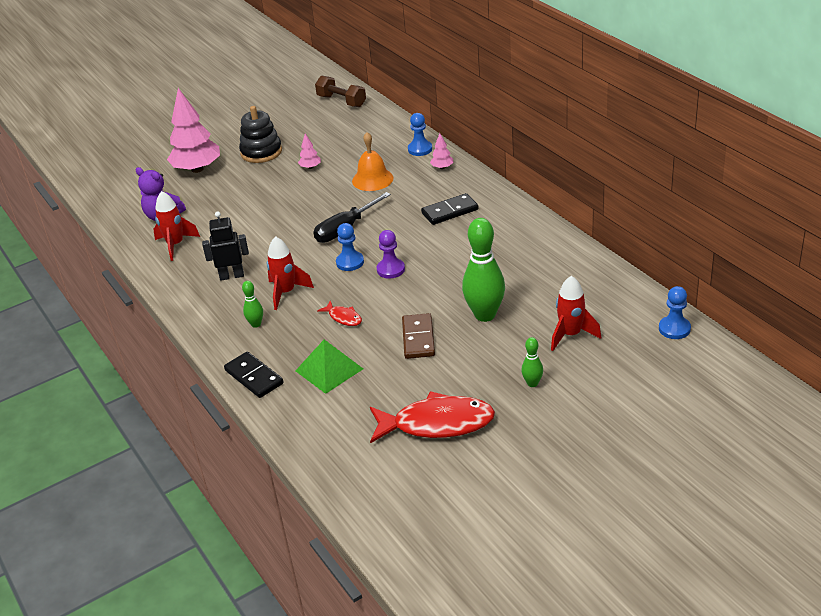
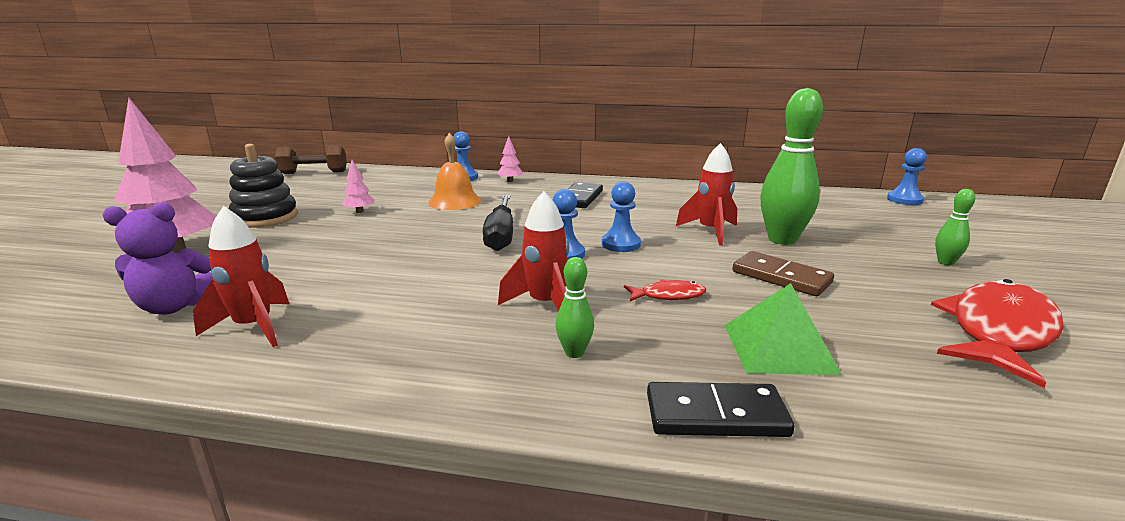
camera: 50 degrees left, 15 degrees down
(231, 276) = (425, 321): black robot -> none
(391, 269) = (621, 244): purple pawn -> blue pawn
(571, 335) = (869, 226): red rocket -> red rocket (710, 231)

